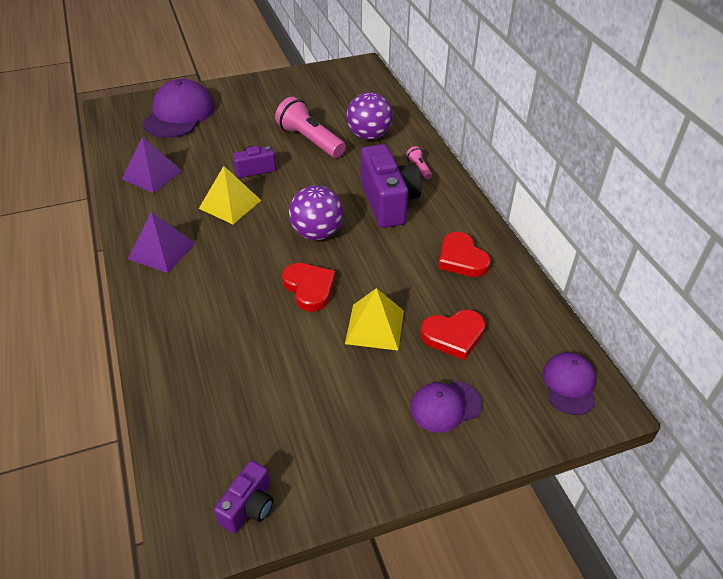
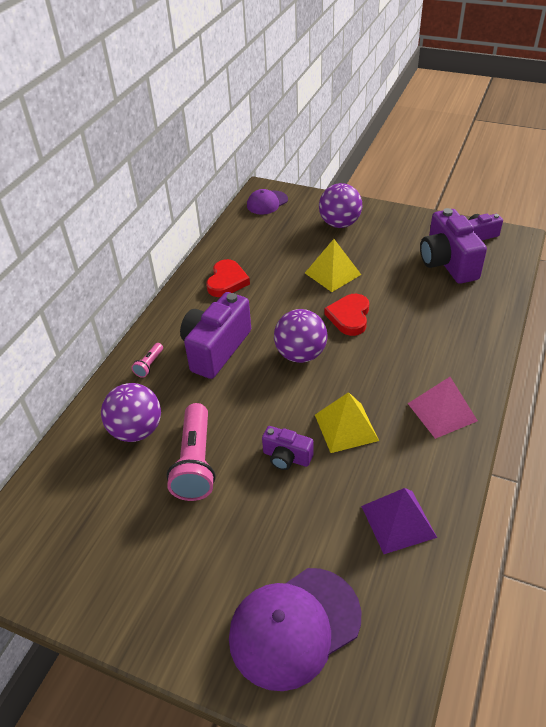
camera: 135 degrees left, 0 degrees up
(161, 250) = (442, 412): purple pyramid -> pink pyramid
(259, 422) = (447, 263): none -> purple camera
(445, 406) = (339, 224): purple cap -> purple ball
(453, 335) = (293, 247): red heart -> none

